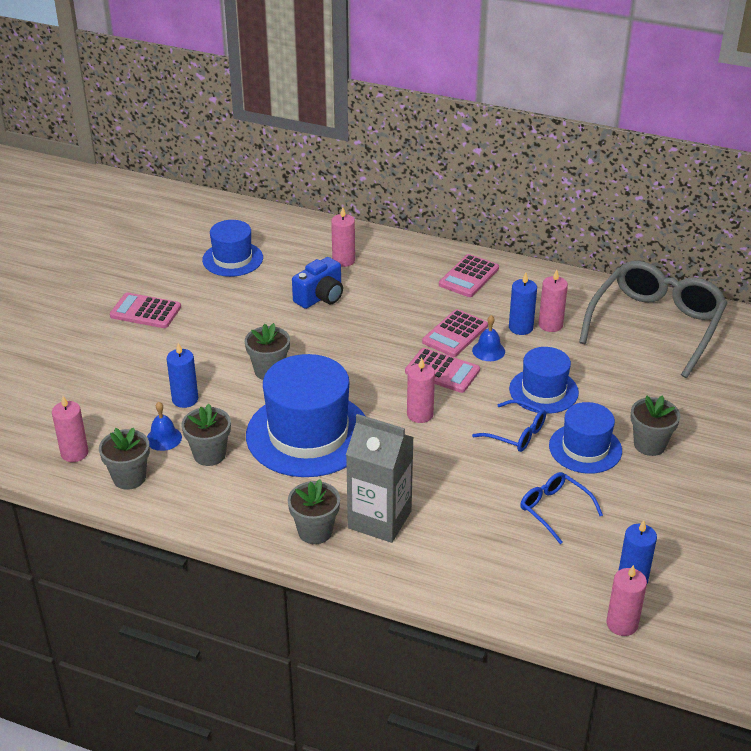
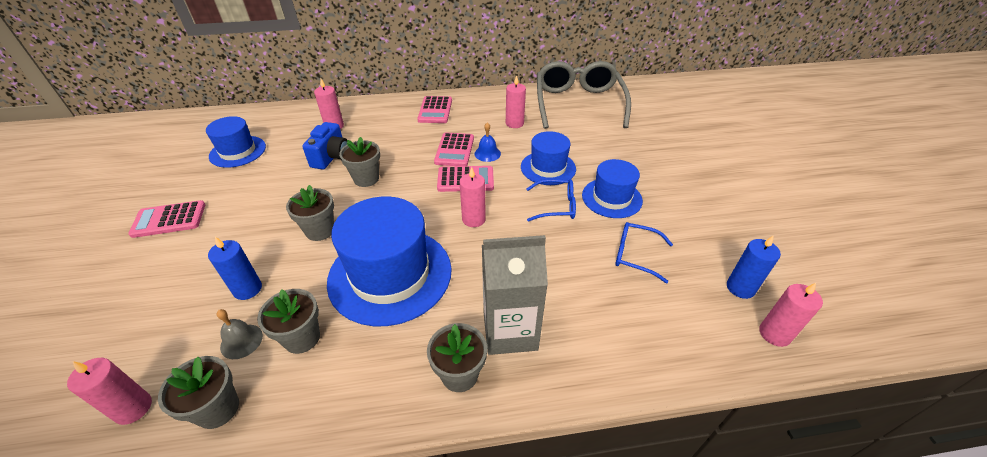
camera: 30 degrees left, 5 degrees up
(164, 438) = (241, 341): blue bell -> grey bell
(520, 328) = (496, 131): blue candle -> none
(649, 445) = (648, 179): grey flower pot -> grey flower pot (366, 179)

